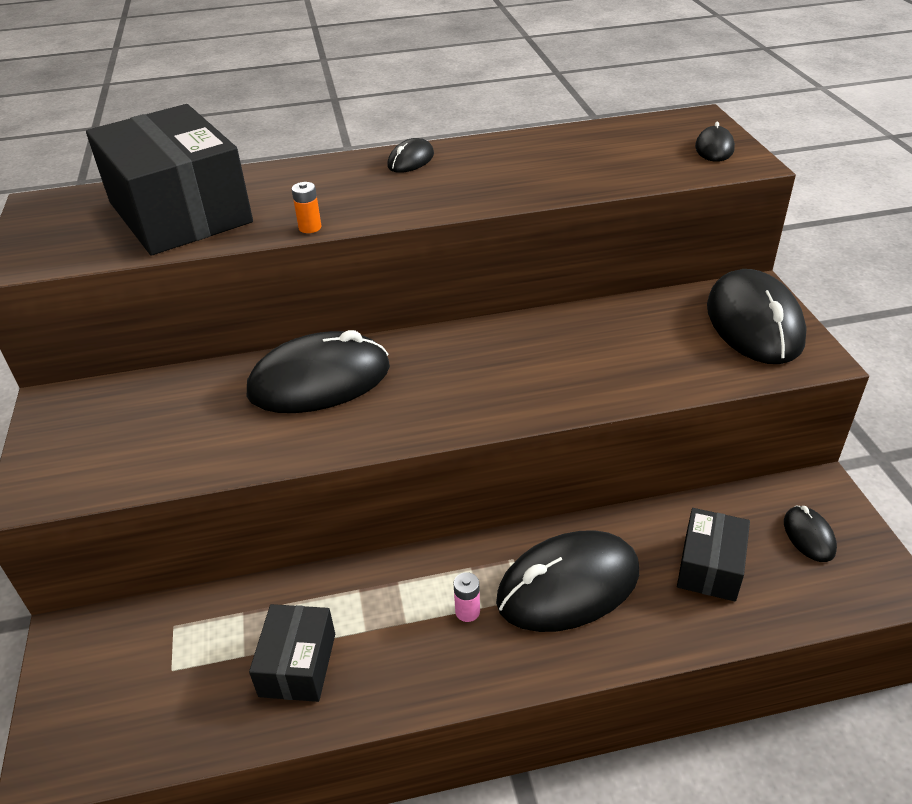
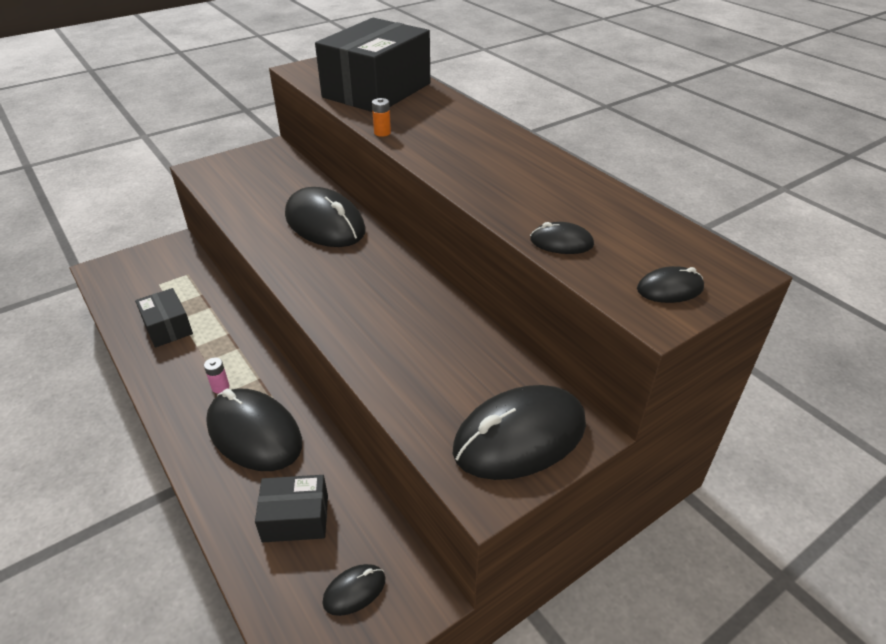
camera: 65 degrees right, 0 degrees up
(297, 664) = (168, 327): black box -> black box turned 75 degrees clockwise
(411, 160) = (507, 143): black mouse -> black mouse (561, 242)

